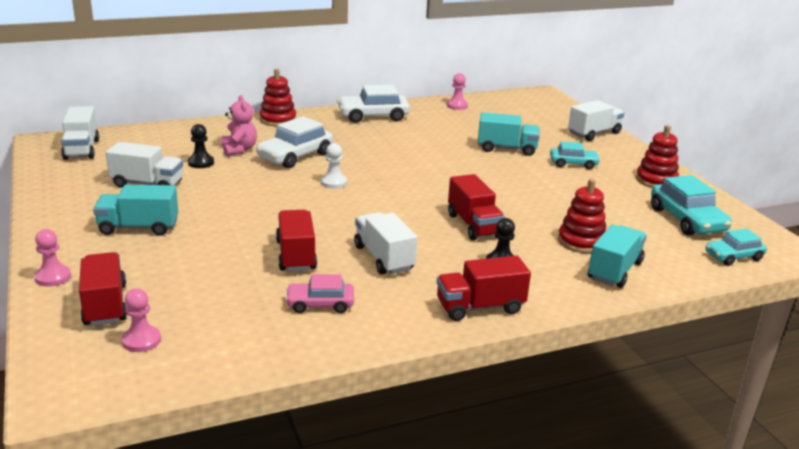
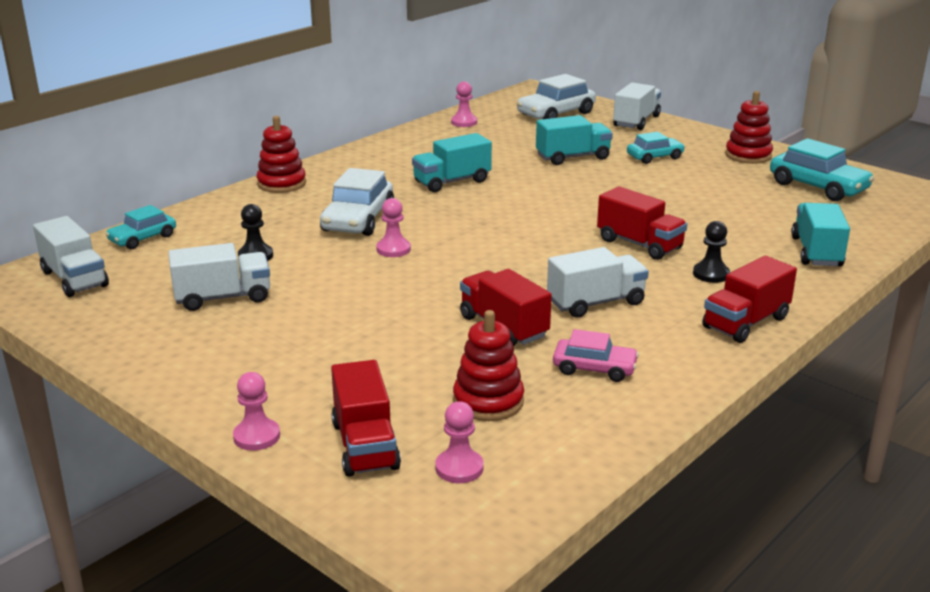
camera: 25 degrees left, 0 degrees up
(105, 305) = (365, 445): red truck -> red truck turned 150 degrees counterclockwise
(138, 227) = (283, 350): turquoise truck -> turquoise truck (452, 182)
(239, 150) = (282, 229): pink teddy bear -> none
(292, 181) = (393, 249): none -> pink pawn
(320, 304) = (594, 368): pink car -> pink car turned 135 degrees counterclockwise
(333, 182) = (440, 238): white pawn -> none
(373, 116) = (387, 154): white car -> white car (555, 114)
(384, 258) = (596, 303): white truck -> white truck turned 120 degrees clockwise
(581, 242) = (755, 233): red stacking toy -> red stacking toy (488, 401)
(733, 256) = (894, 210): turquoise car -> turquoise car (142, 238)

